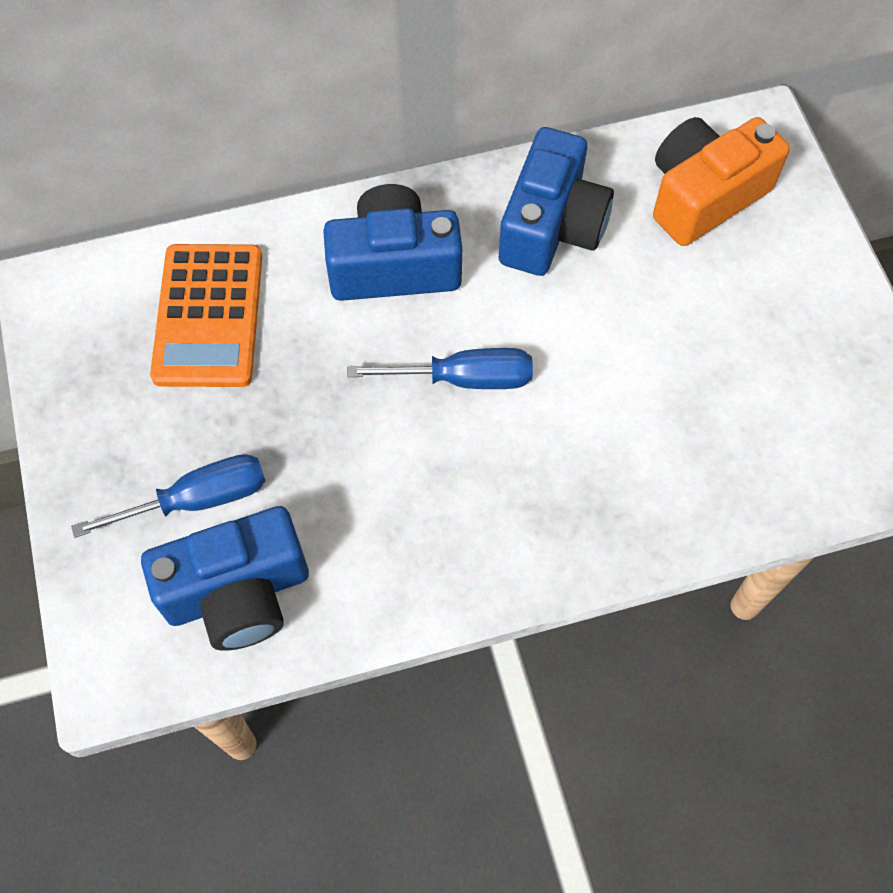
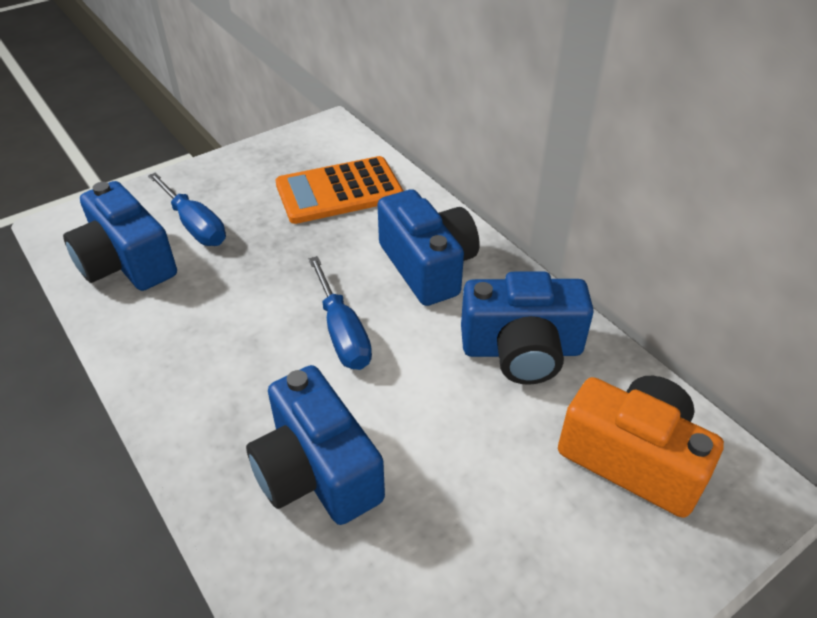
camera: 70 degrees right, 20 degrees down
(636, 447) = (316, 471): none -> blue camera

